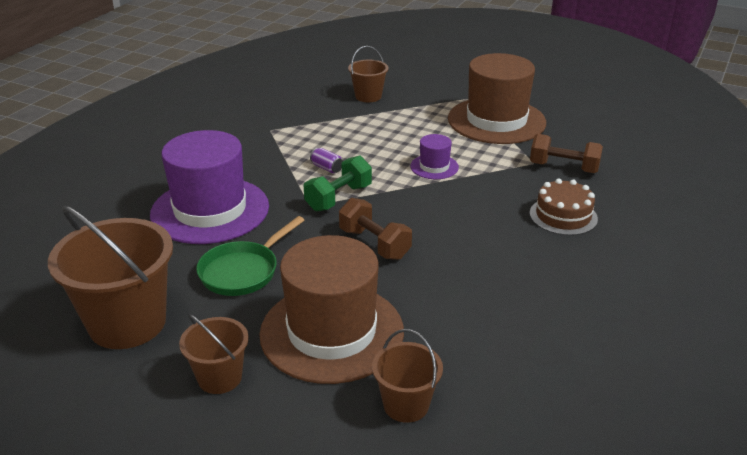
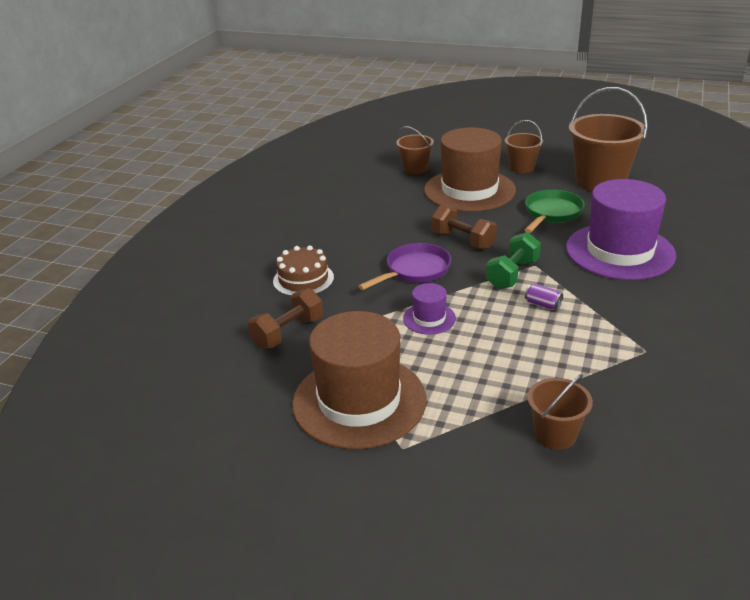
camera: 175 degrees right, 0 degrees up
(440, 213) = (415, 270): none -> purple pan
(563, 168) = (288, 333): brown dumbbell -> brown dumbbell turned 60 degrees counterclockwise

